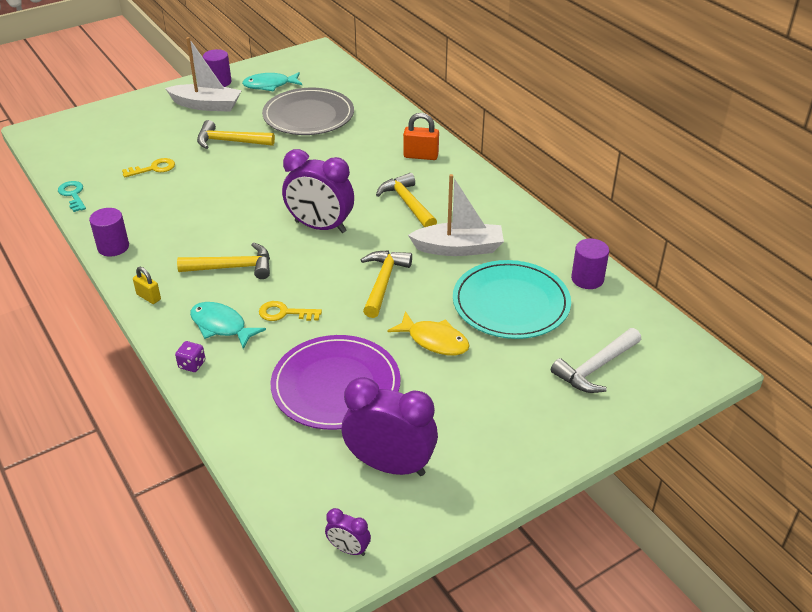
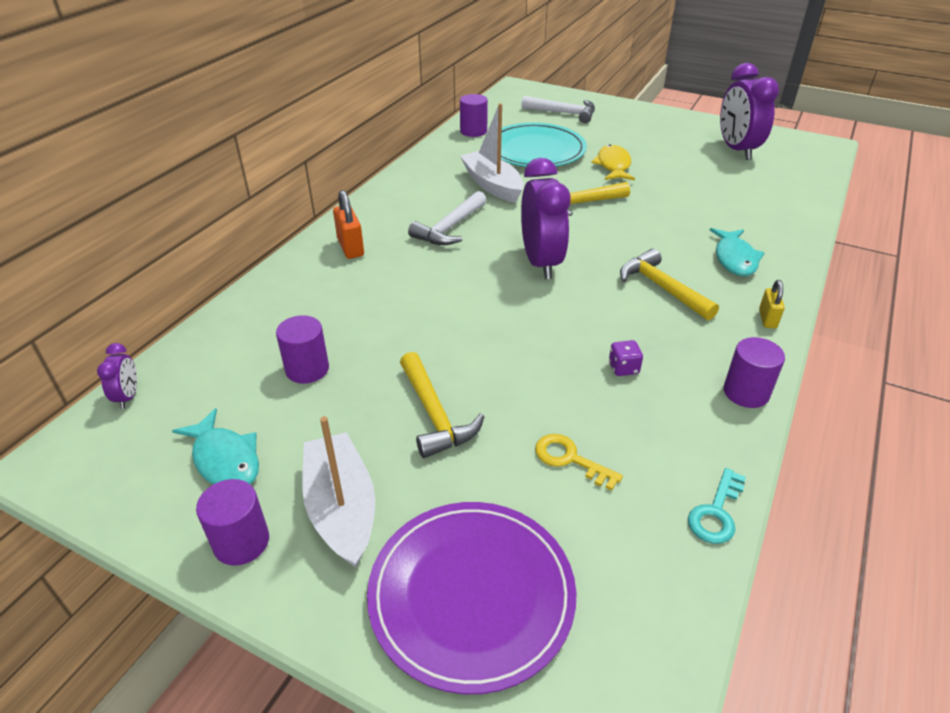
camera: 120 degrees left, 0 degrees up
(192, 364) = (791, 253): purple dice -> purple dice (623, 368)
(284, 313) = (676, 235): yellow key -> none
(308, 115) = (307, 369): grey plate -> purple cylinder
(336, 385) = (709, 186): purple plate -> purple plate (471, 594)
(348, 549) = (805, 144): purple clock -> purple clock (128, 396)
(407, 203) = (450, 228): yellow hammer -> white hammer

